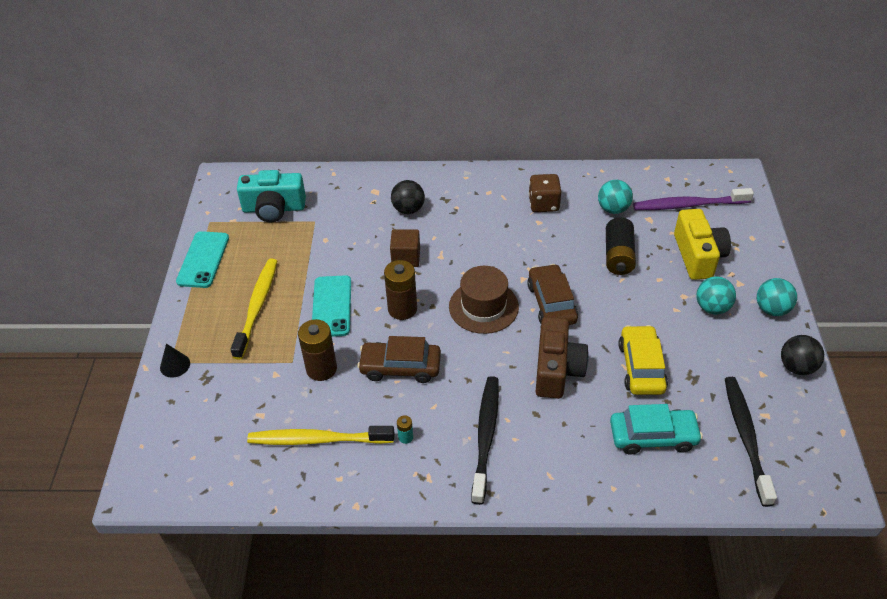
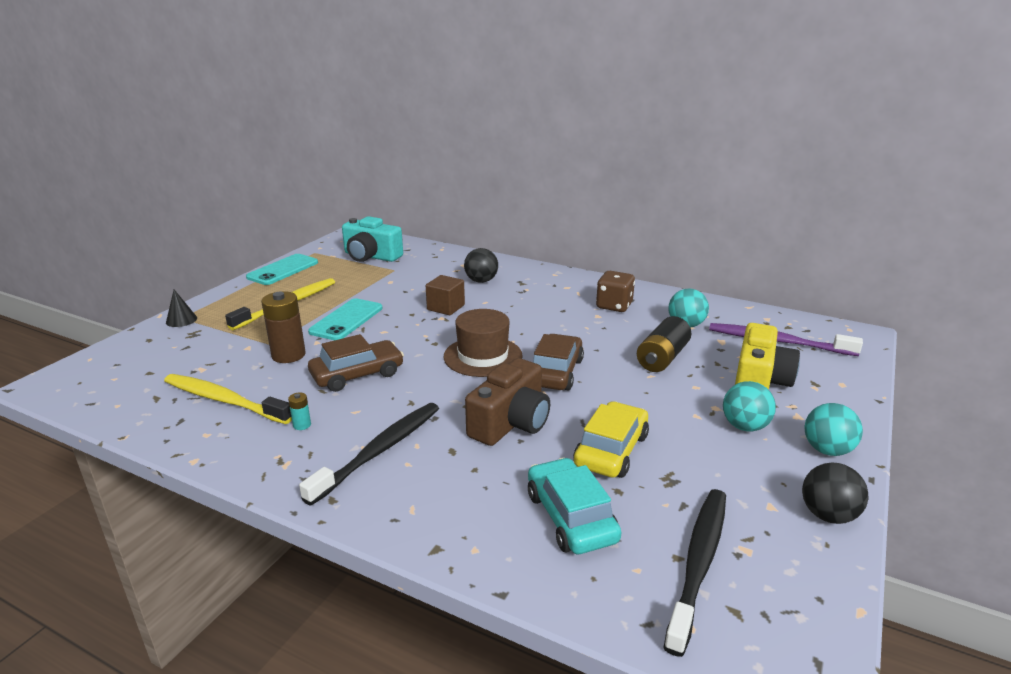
camera: 25 degrees right, 20 degrees down
(400, 367) = (357, 374): brown car -> brown car turned 120 degrees clockwise
(402, 309) = (405, 337): brown battery -> none
(653, 436) = (570, 517): turquoise car -> turquoise car turned 135 degrees counterclockwise

